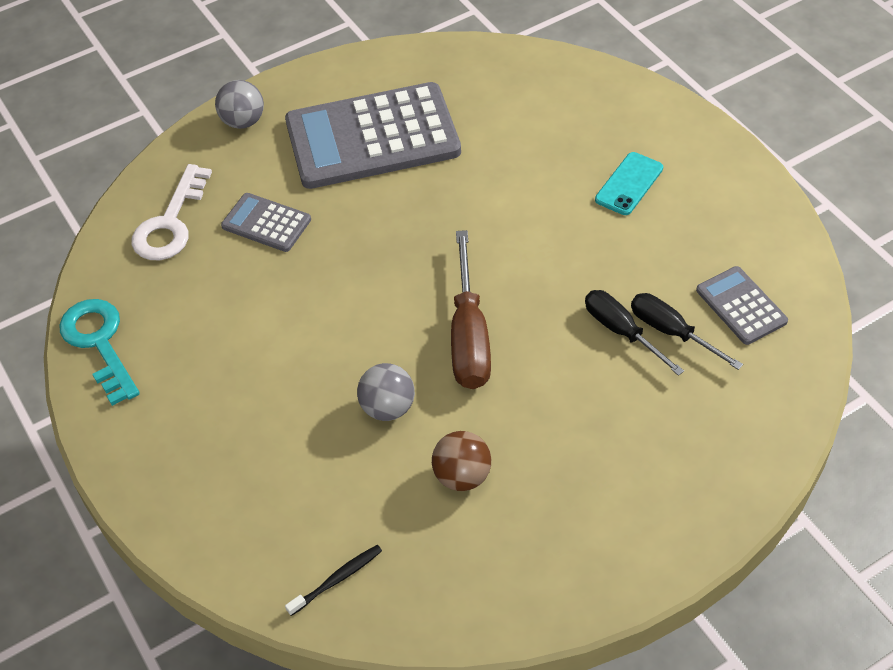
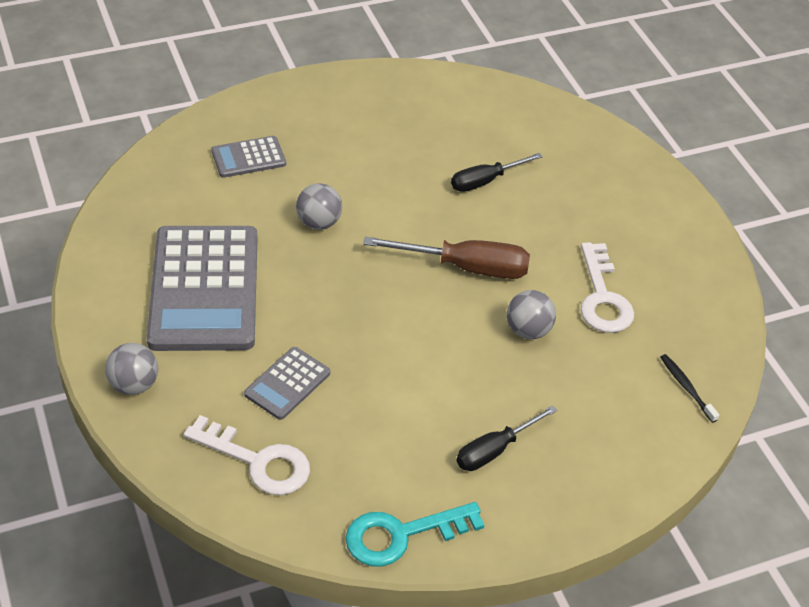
camera: 85 degrees left, 5 degrees down
(462, 476) = (603, 297): brown ball -> white key
(494, 199) = (319, 223): none -> grey ball
(629, 184) = (333, 141): turquoise phone -> none
(671, 332) = (493, 155): black screwdriver -> black screwdriver (494, 450)
(741, 306) = (478, 115): grey calculator -> grey calculator (248, 157)

